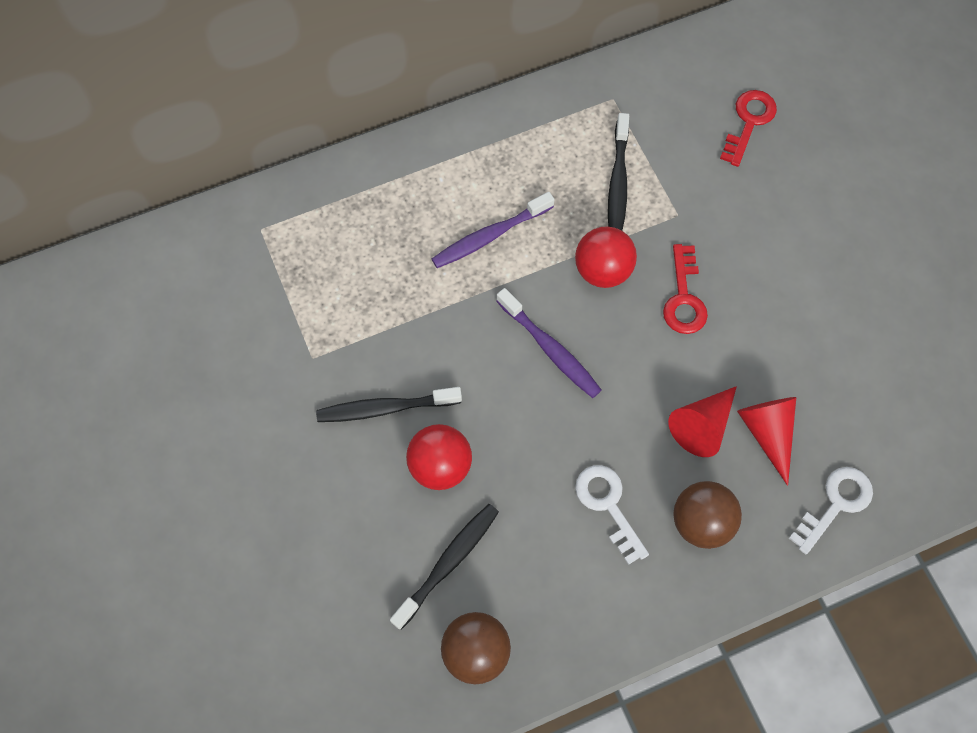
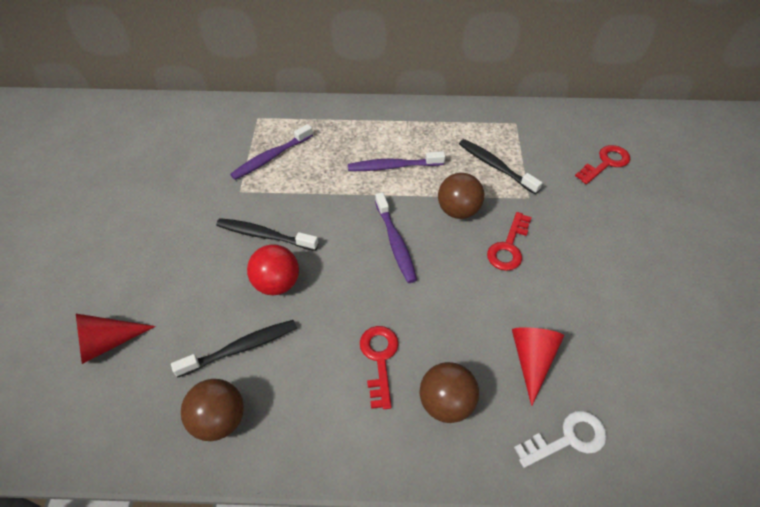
camera: 25 degrees right, 15 degrees down
(321, 288) = (271, 157): none -> purple toothbrush
(602, 270) = (458, 210): red ball -> brown ball
(608, 505) = (379, 359): white key -> red key
(618, 182) = (495, 166): black toothbrush -> black toothbrush turned 105 degrees clockwise
(702, 425) = (481, 334): red cone -> red cone (107, 342)

